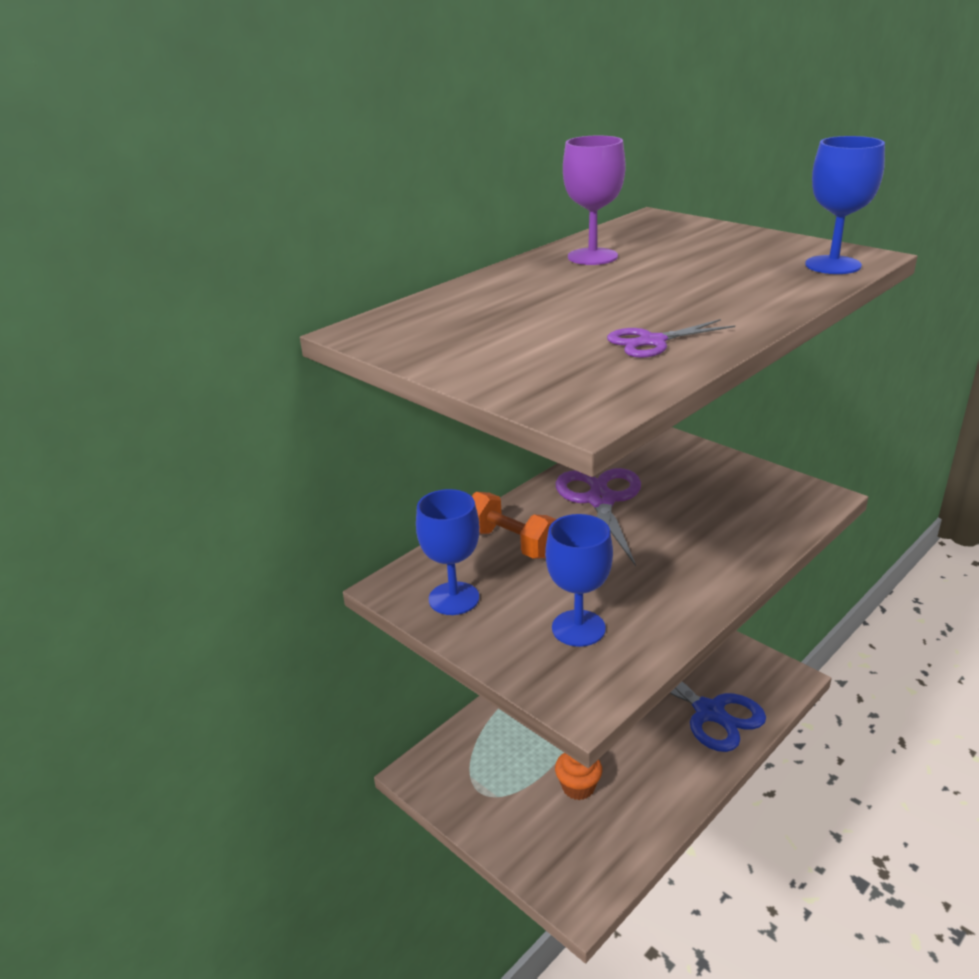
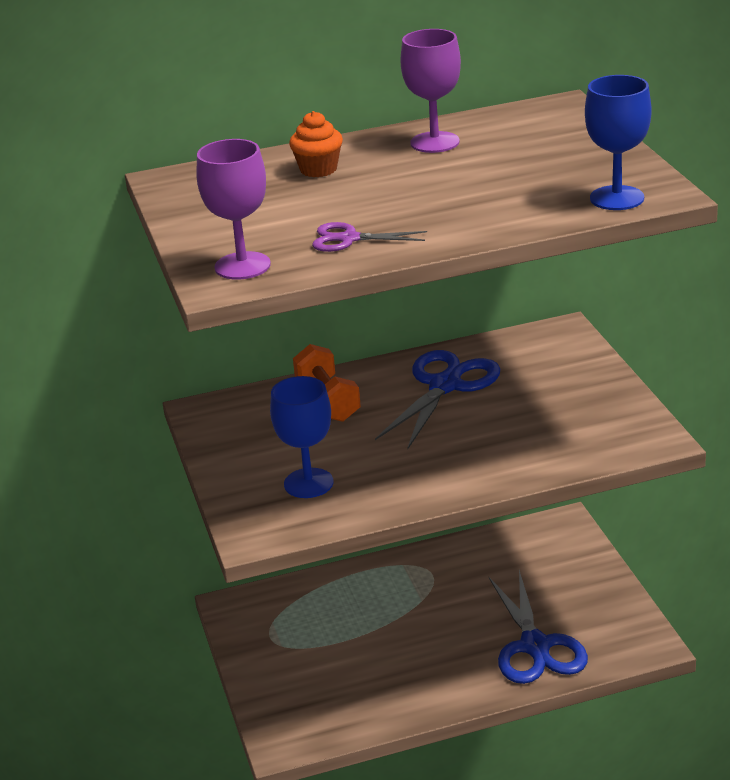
camera: 30 degrees right, 0 degrees up
(454, 598) = (238, 432): blue goblet -> none
(578, 787) = (355, 663): orange cupcake -> orange cupcake (318, 169)
(581, 389) = (242, 266): none -> purple goblet
(601, 501) = (445, 386): purple scissors -> blue scissors

